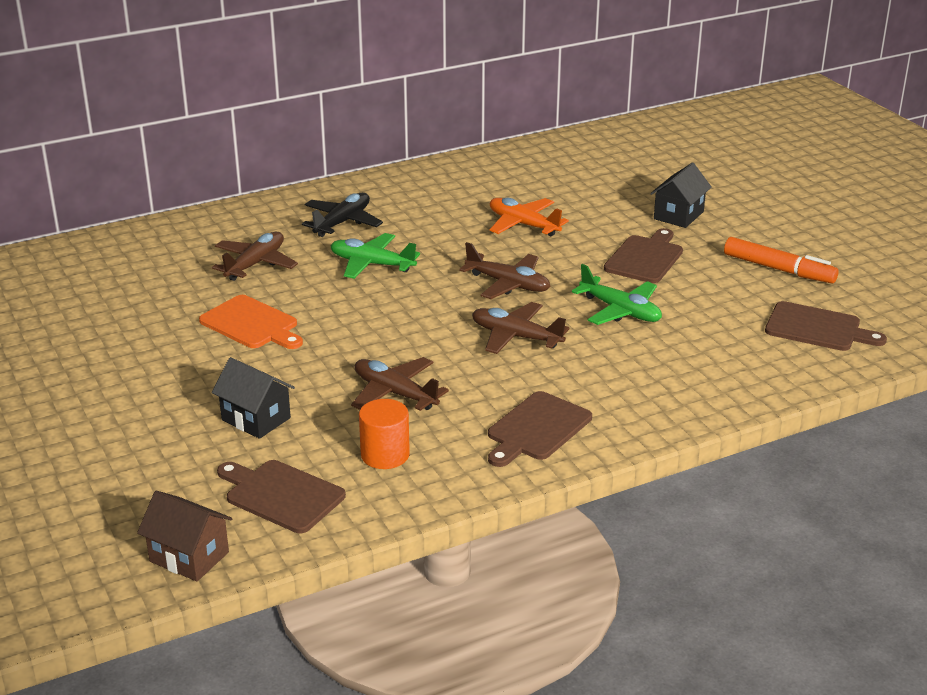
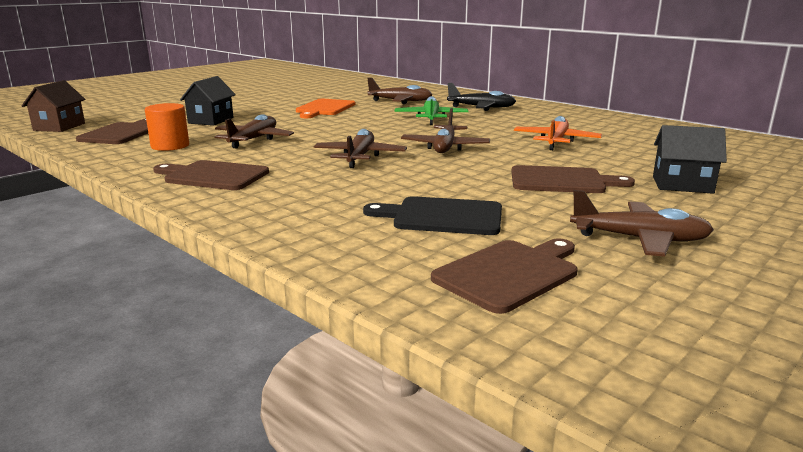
camera: 70 degrees right, 10 degrees down
(620, 311) = (441, 182): green plane -> none
(707, 329) = (442, 216): none -> black cutting board
(778, 269) = (639, 239): orange marker -> brown plane
(817, 328) = (510, 273): brown cutting board -> brown cutting board turned 135 degrees counterclockwise

